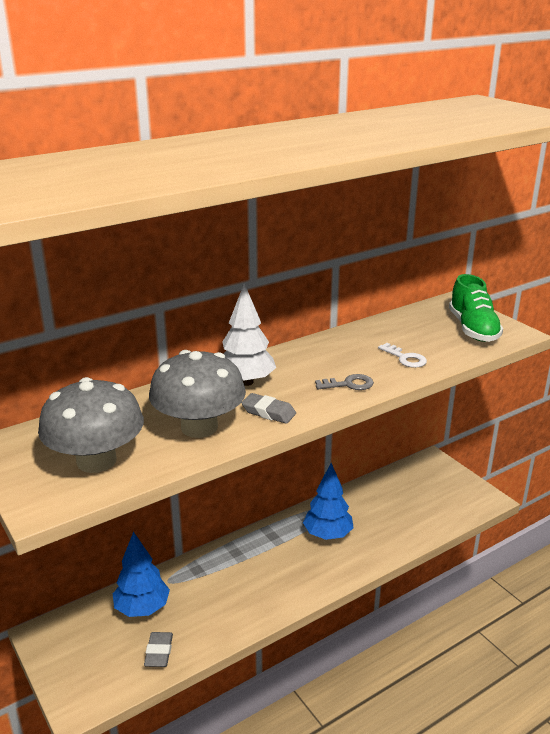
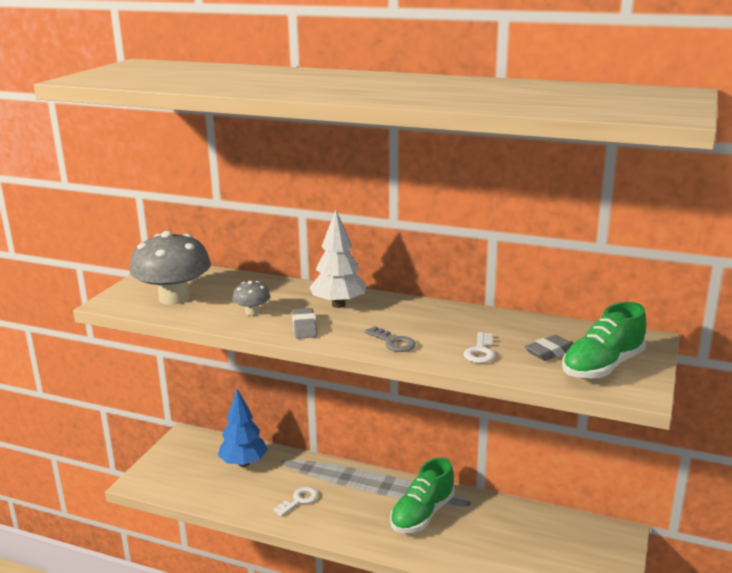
camera: 55 degrees right, 5 degrees down
(159, 652) = (210, 491): grey eraser -> grey eraser (549, 352)
(199, 427) = (252, 312): grey mushroom -> grey mushroom, size x0.46
(238, 596) = (299, 500): none -> white key
(328, 534) = (422, 514): blue tree -> green shoe

